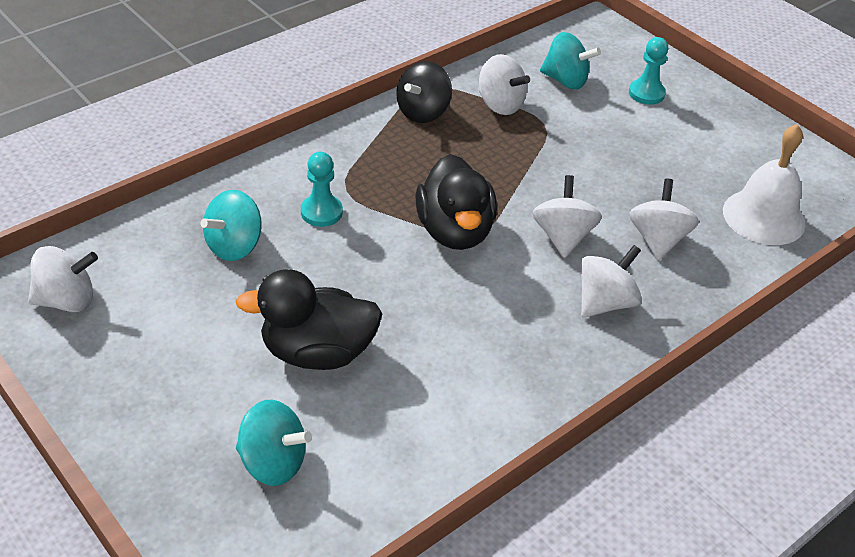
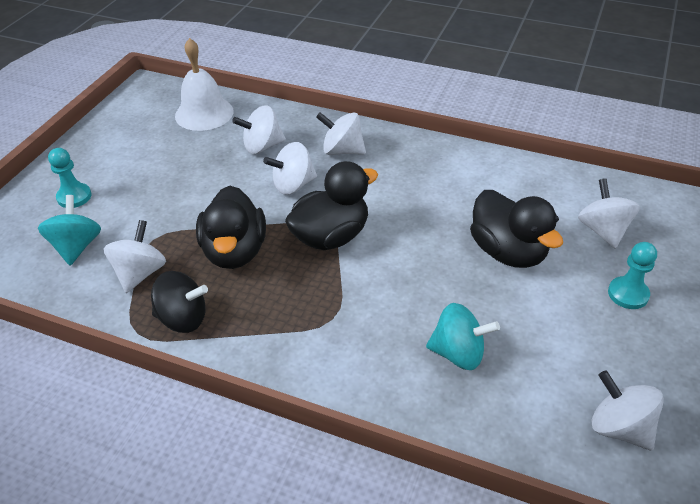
camera: 115 degrees left, 0 degrees up
(273, 462) = (603, 230): turquoise spinning top -> white spinning top
(321, 212) = (372, 320): turquoise pawn -> turquoise pawn (628, 294)
(484, 163) = (235, 251): none -> black duck

